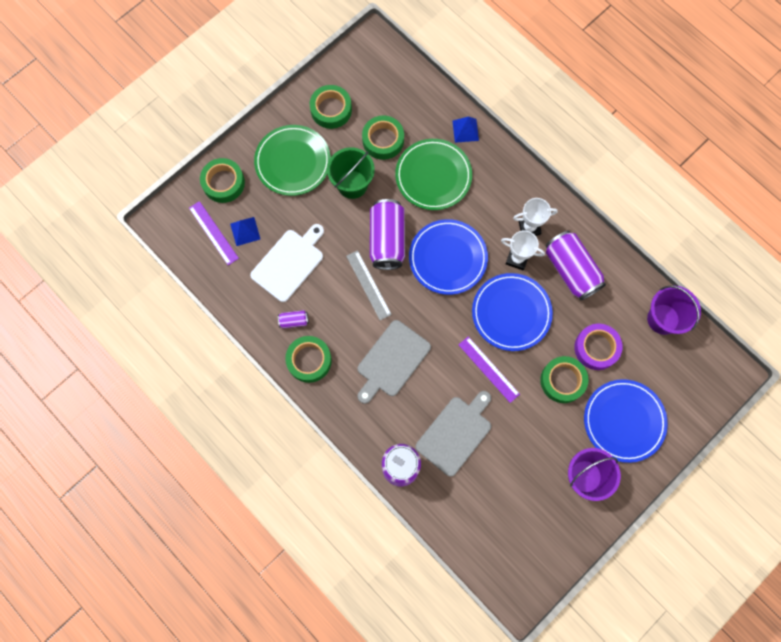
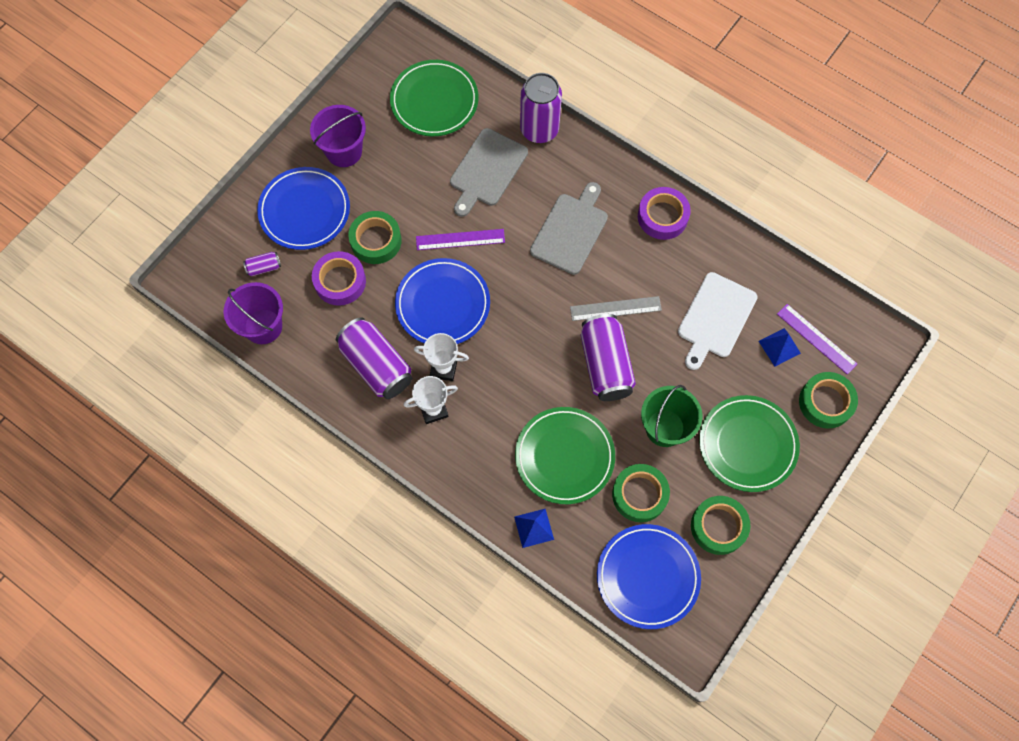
camera: 170 degrees right, 5 degrees down
(294, 321) = (691, 255): purple can -> purple can (264, 267)
(309, 360) = (662, 216): green tape -> purple tape
(368, 285) = (615, 309): grey ruler -> grey ruler turned 60 degrees counterclockwise
(448, 258) = (528, 355): blue plate -> blue plate (647, 577)
(489, 369) = (460, 239): purple ruler -> purple ruler turned 45 degrees counterclockwise
(494, 517) = (434, 101): none -> green plate

